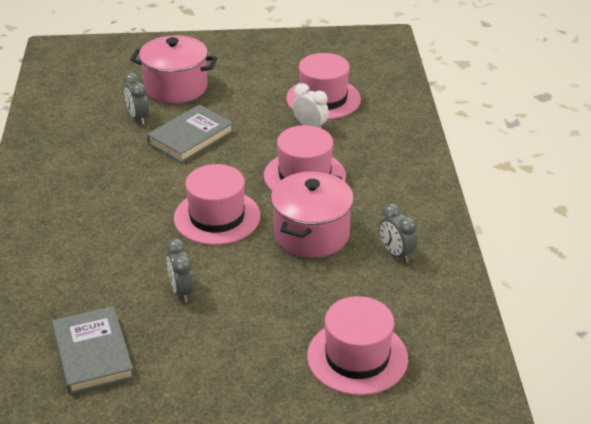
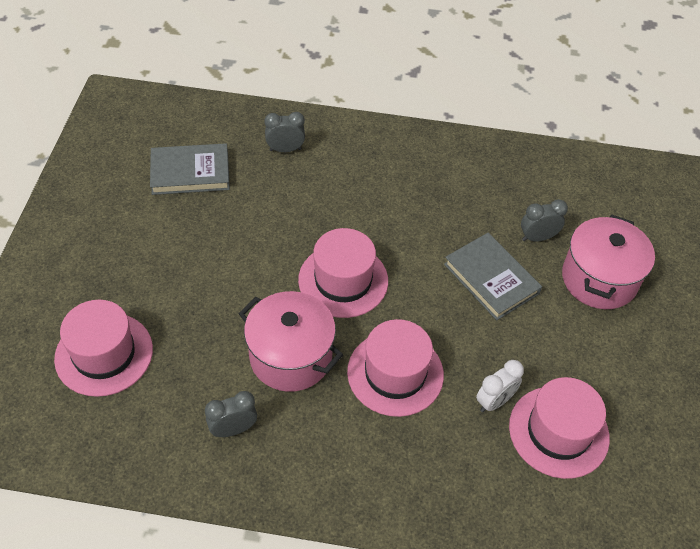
camera: 100 degrees right, 15 degrees up
(181, 291) = (243, 238): grey clock -> grey clock (285, 149)

